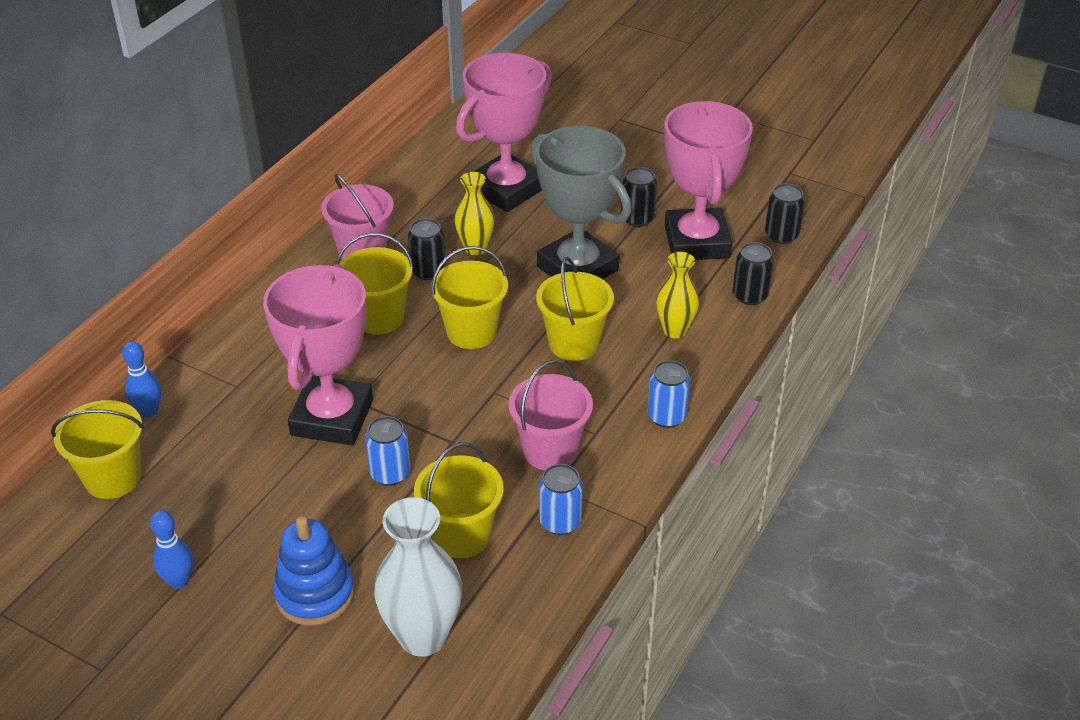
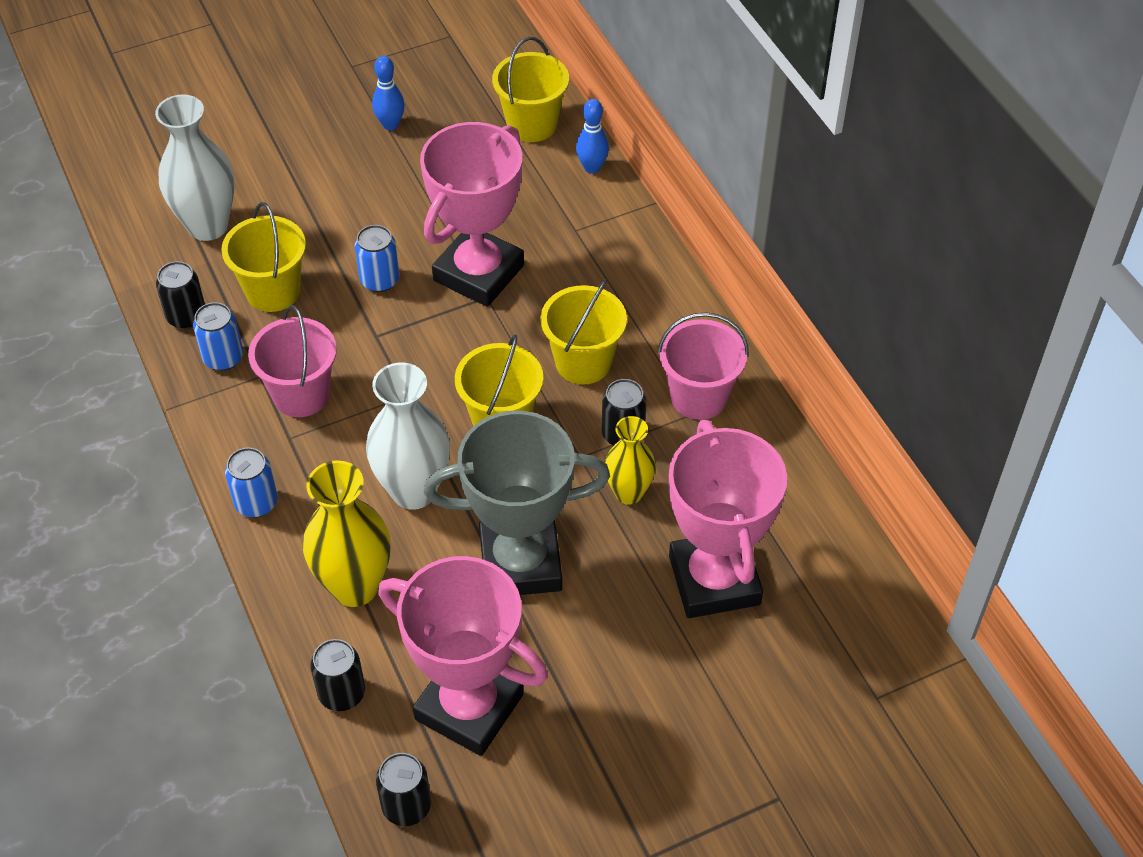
camera: 125 degrees right, 10 degrees up
(315, 594) = (305, 187): blue stacking toy -> none
(332, 417) = (478, 273): pink trophy -> pink trophy turned 75 degrees clockwise
(573, 343) = (413, 491): yellow bucket -> white vase
(637, 218) = (558, 676): black can -> black can (186, 317)
(675, 330) = (355, 586): yellow vase -> yellow vase, size x1.62

